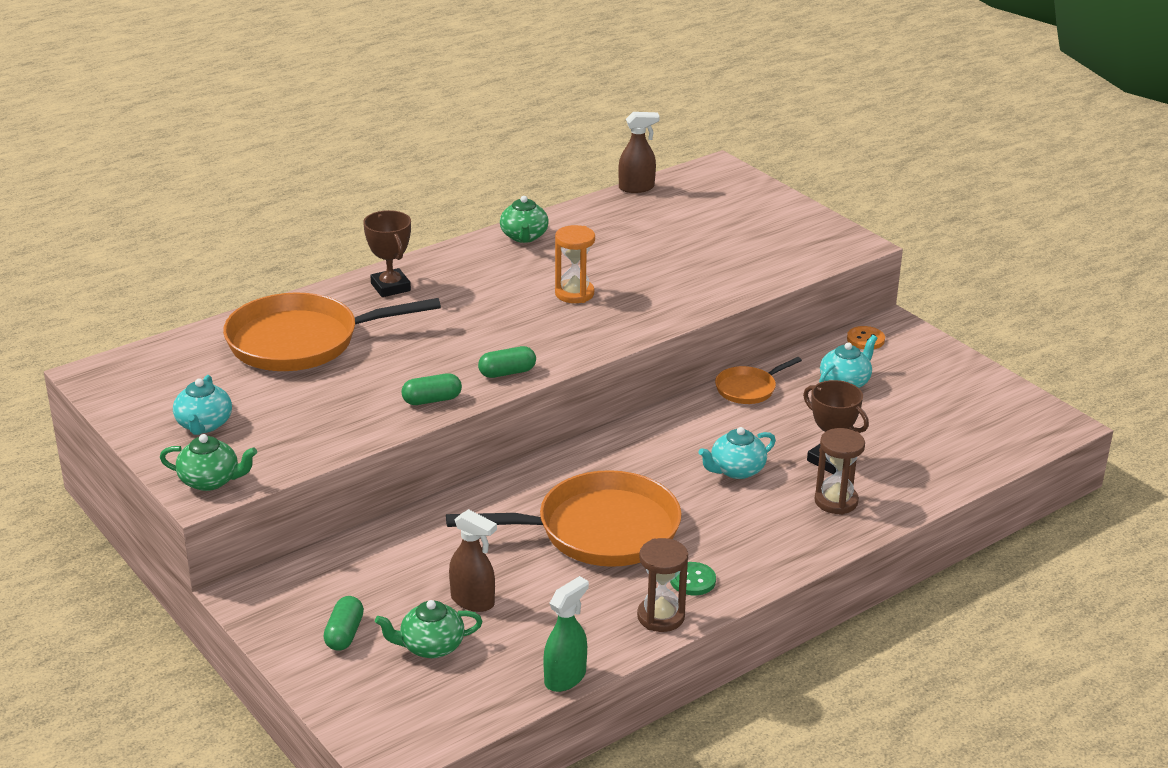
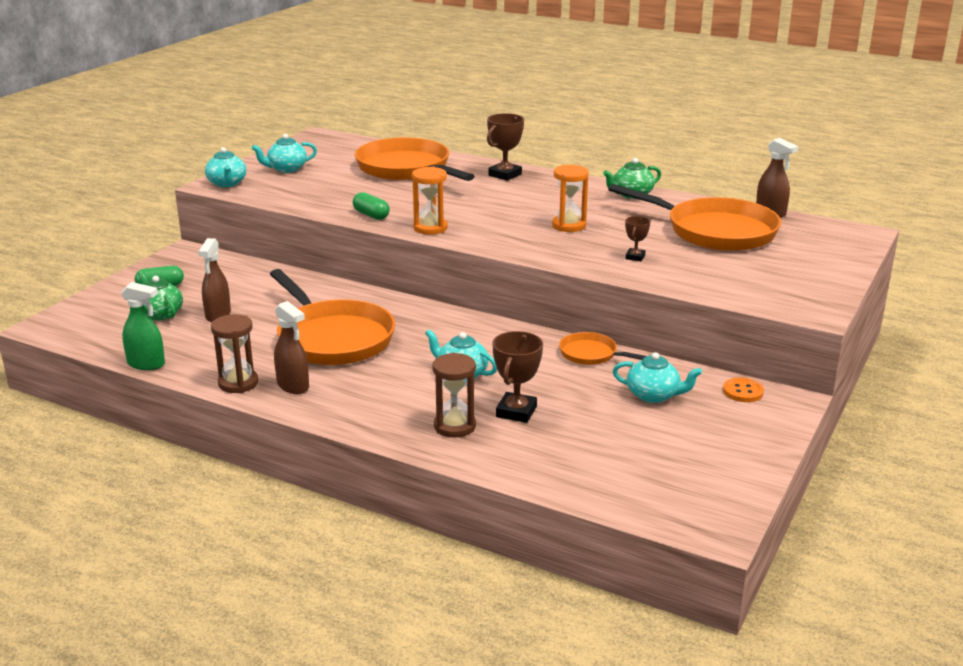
camera: 65 degrees right, 5 degrees down
(210, 481) = (227, 183): green teapot -> turquoise teapot
(507, 372) = (430, 228): green capsule -> orange hourglass
(655, 228) = (714, 231): none -> orange pan
(682, 284) = (635, 257): none -> brown trophy
(692, 580) = (293, 386): green button -> brown spray bottle

